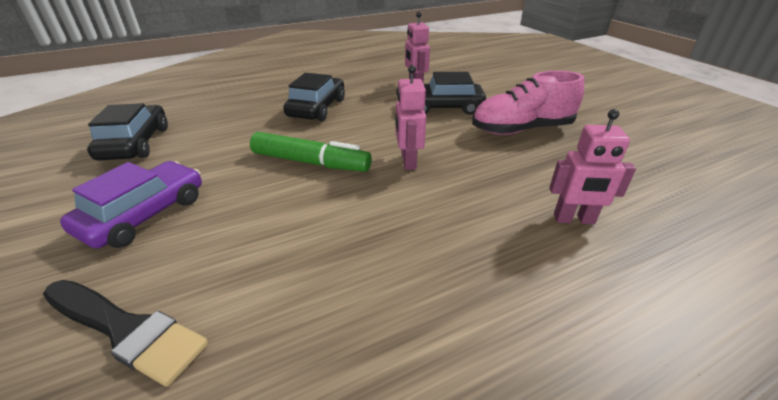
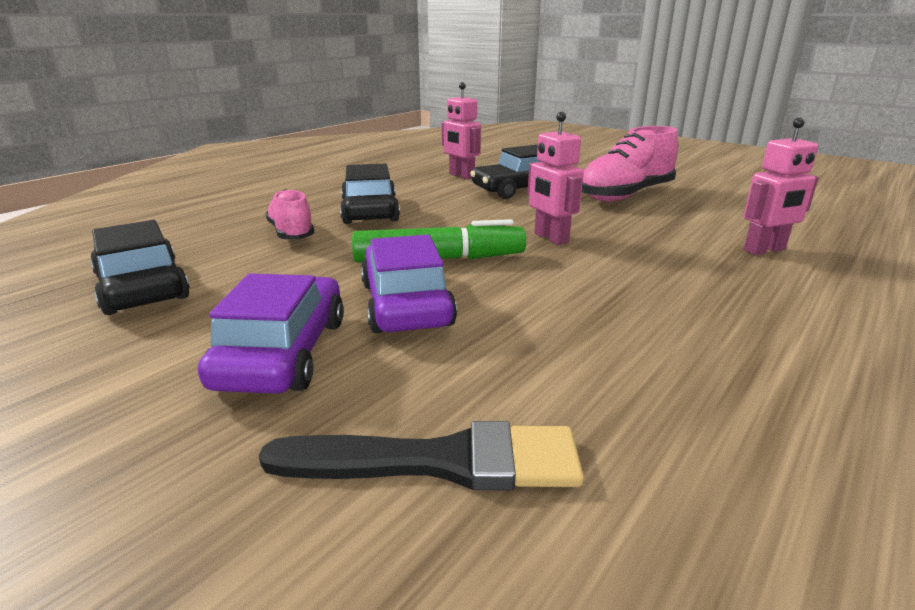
camera: 25 degrees left, 10 degrees down
(247, 196) = (405, 304): none -> purple car
(251, 118) = (291, 233): none -> pink shoe

